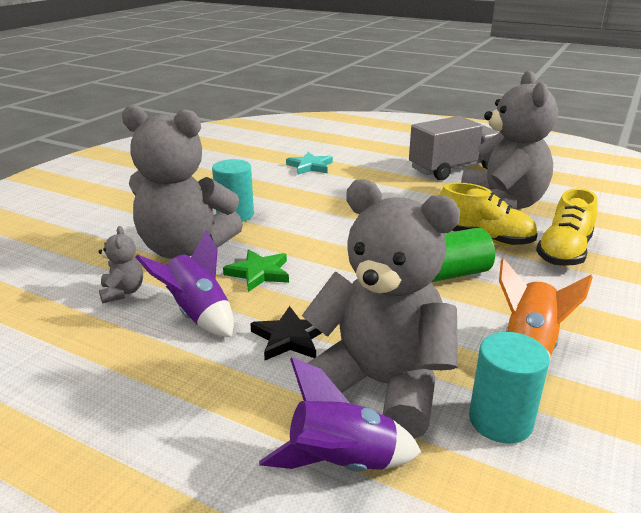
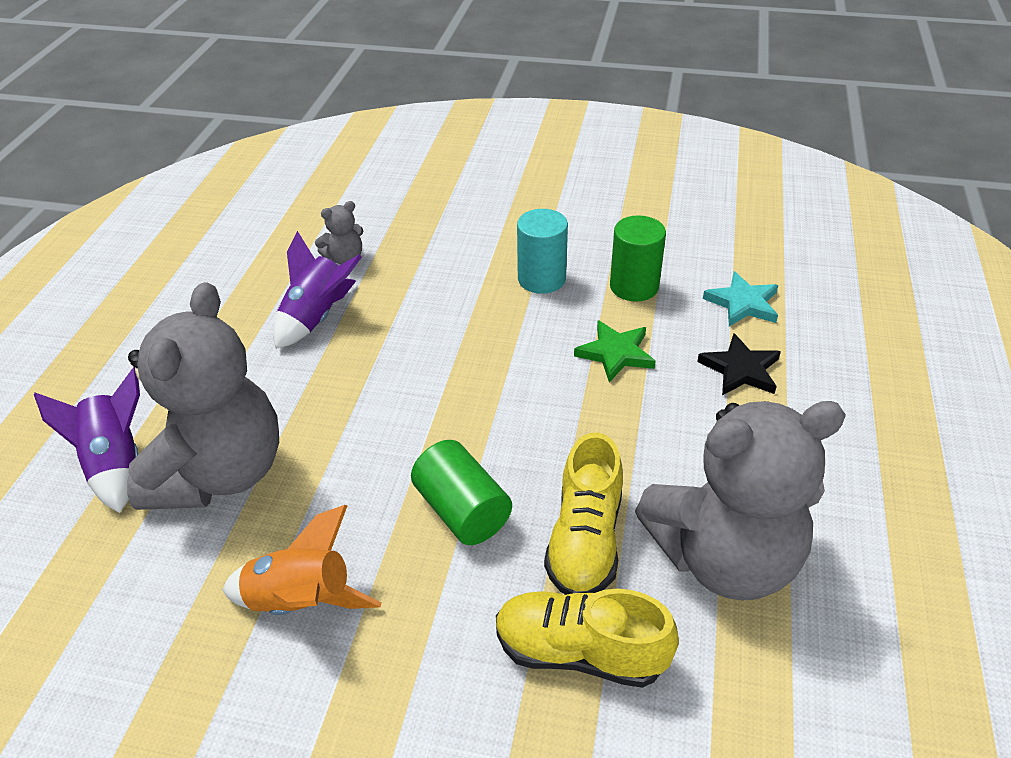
camera: 75 degrees right, 15 degrees up
(185, 248) = (443, 268): grey teddy bear -> none
(259, 273) = (408, 336): green star -> green star (615, 353)
(270, 189) = (634, 286): none -> green cylinder
(290, 338) = (289, 390): black star -> black star (740, 369)
(453, 169) = (859, 476): grey truck -> none
(500, 420) = (171, 576): turquoise cylinder -> none

